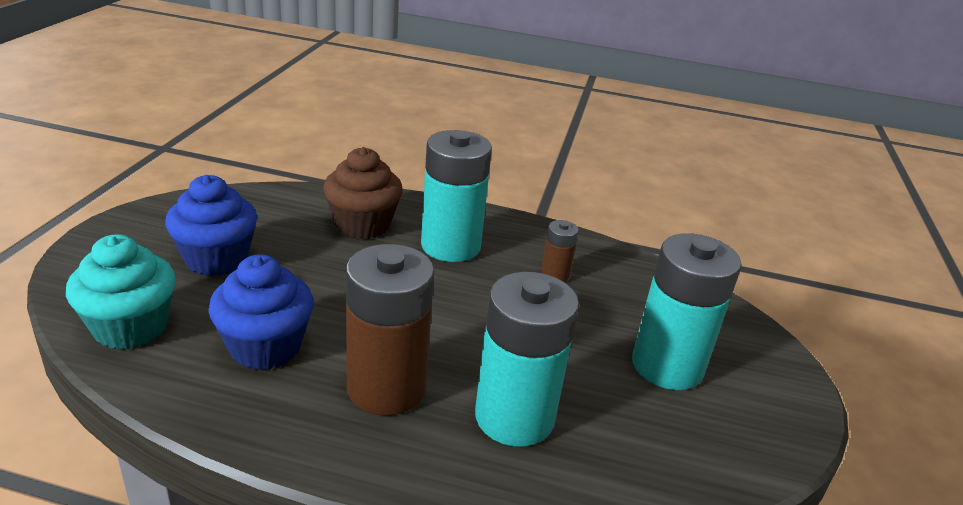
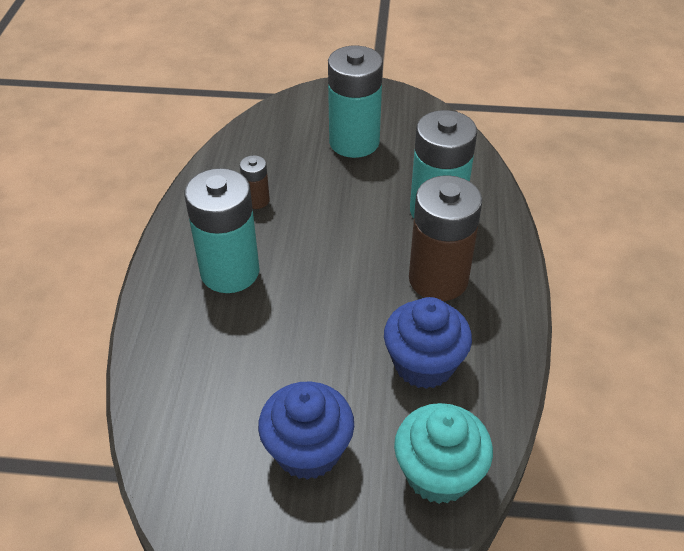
camera: 95 degrees left, 15 degrees up
(362, 225) = (207, 346): brown cupcake -> none

